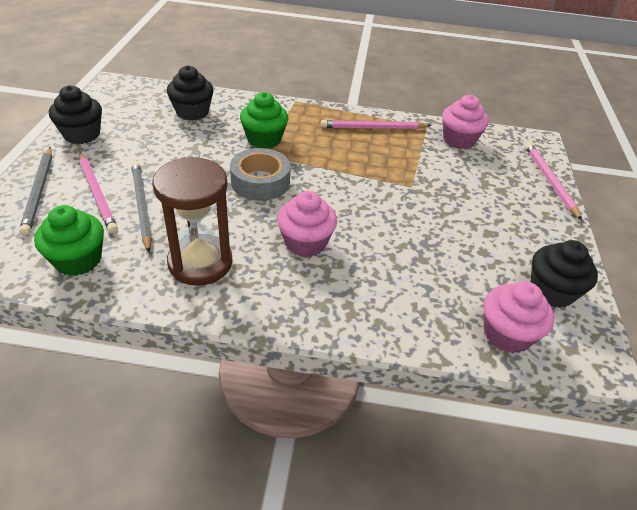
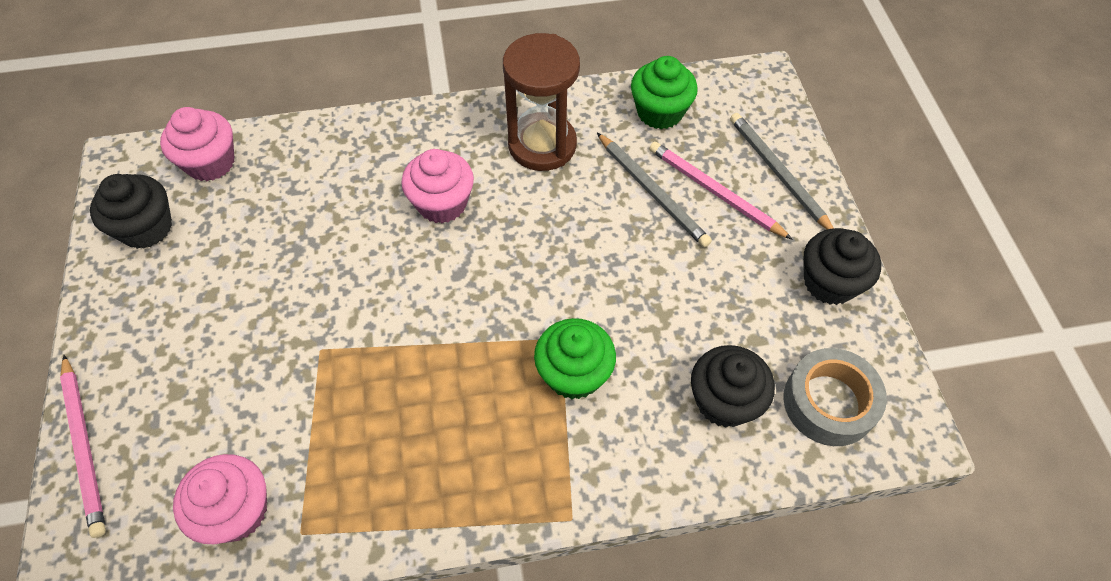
camera: 165 degrees right, 15 degrees up
(260, 182) = (536, 280): grey tape -> grey tape (829, 402)
(373, 128) = (402, 484): pink pencil -> none

